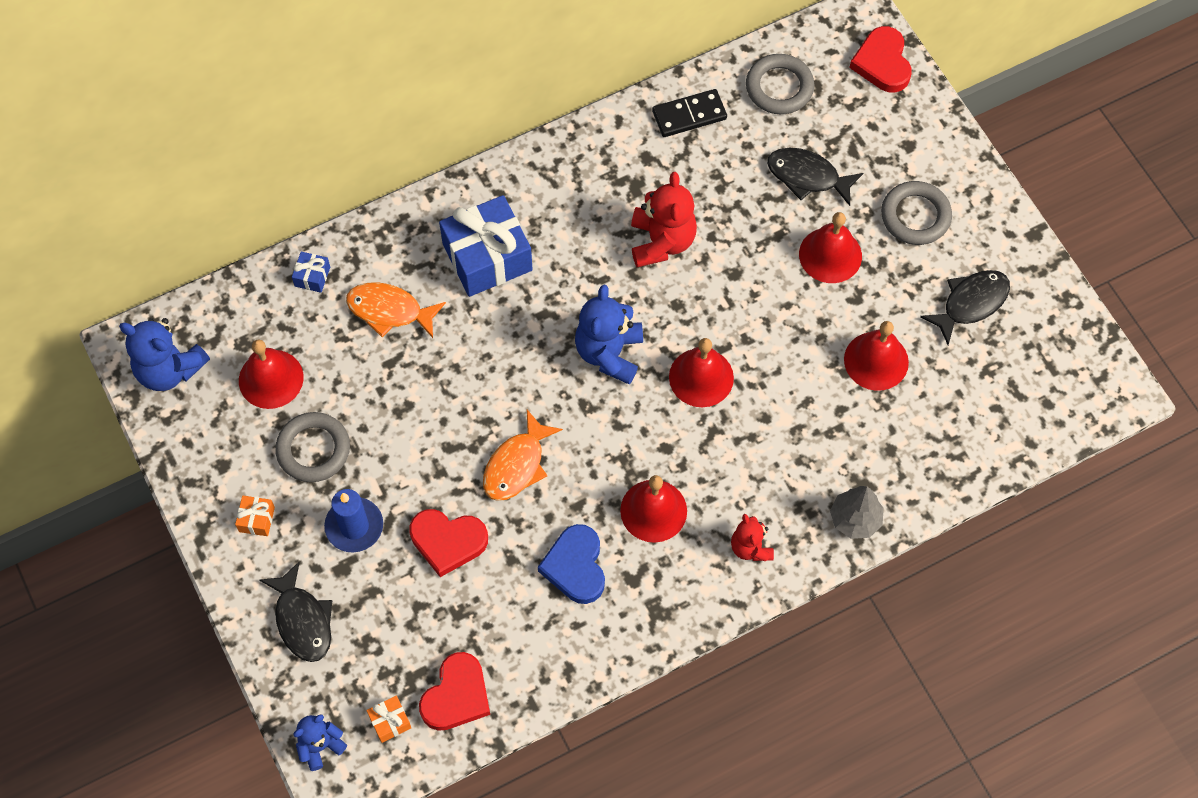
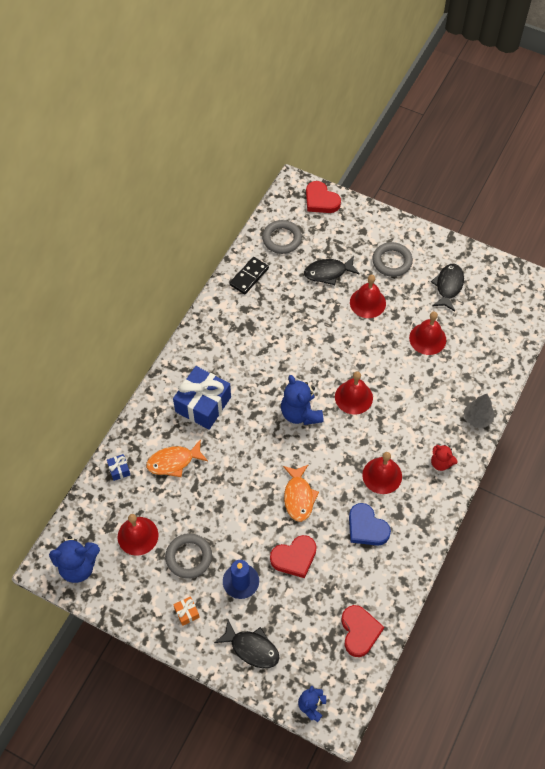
camera: 35 degrees left, 5 degrees down
(390, 722) = (337, 668): orange gift -> none
(661, 242) = (283, 344): red teddy bear -> none

